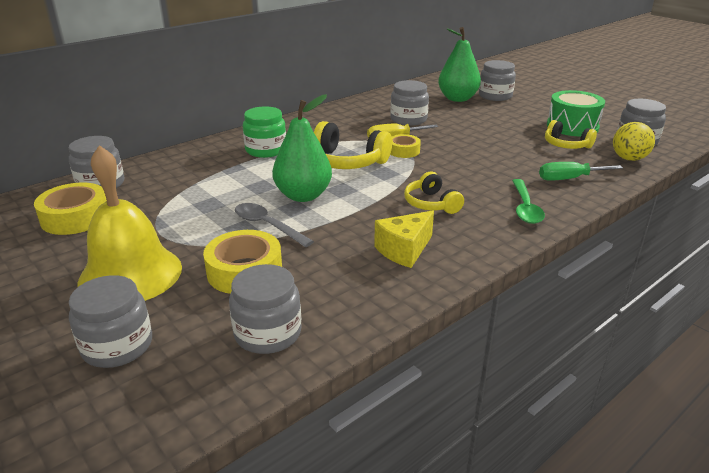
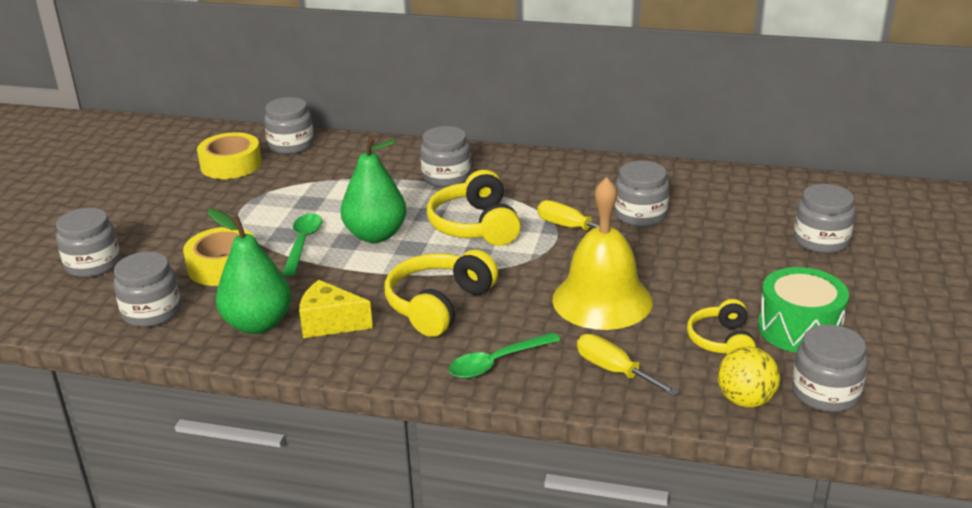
camera: 55 degrees right, 0 degrees up
(130, 274) = (176, 225): yellow bell -> yellow bell (602, 300)
(266, 150) = (446, 177): green jar -> grey jar
(267, 225) = (303, 243): grey spoon -> green spoon
(403, 151) = (546, 244): yellow tape -> none
(431, 204) = (439, 305): yellow headphones -> yellow headphones, size x1.59
(457, 99) = (763, 220): green pear -> green pear (258, 324)
(569, 179) = (614, 370): green screwdriver -> yellow screwdriver

